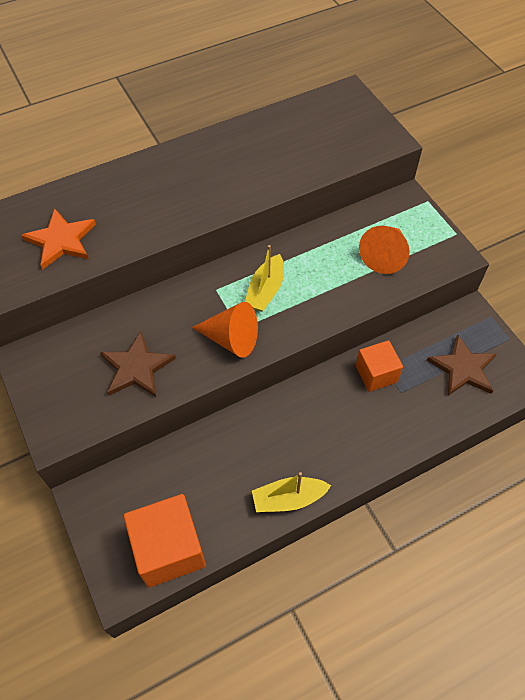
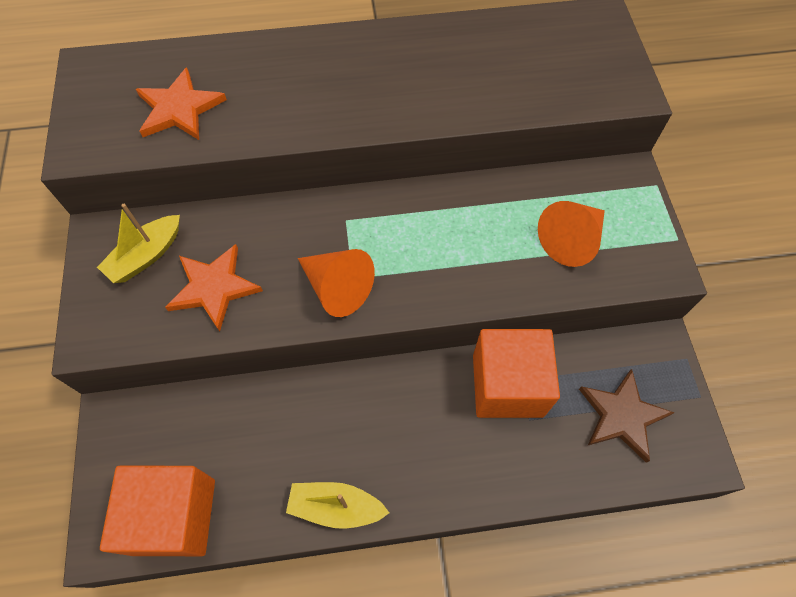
camera: 20 degrees right, 5 degrees up
(137, 368) = (214, 288): brown star -> orange star
(265, 290) = (404, 239): yellow boat -> yellow boat (146, 256)
(376, 374) = (507, 385): orange cube -> orange cube, size x1.60

